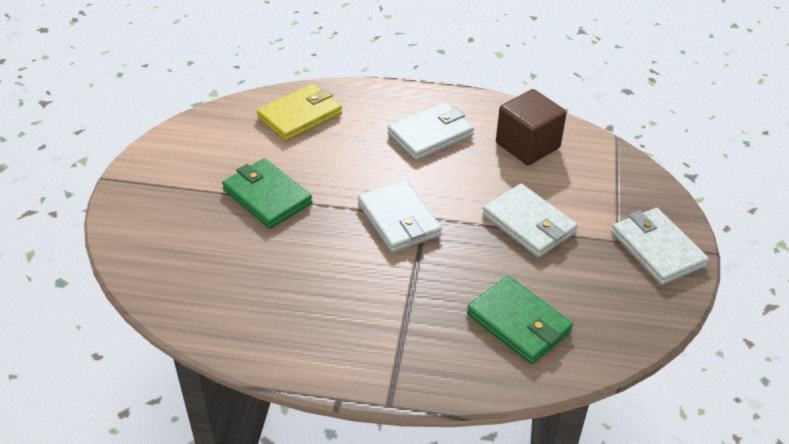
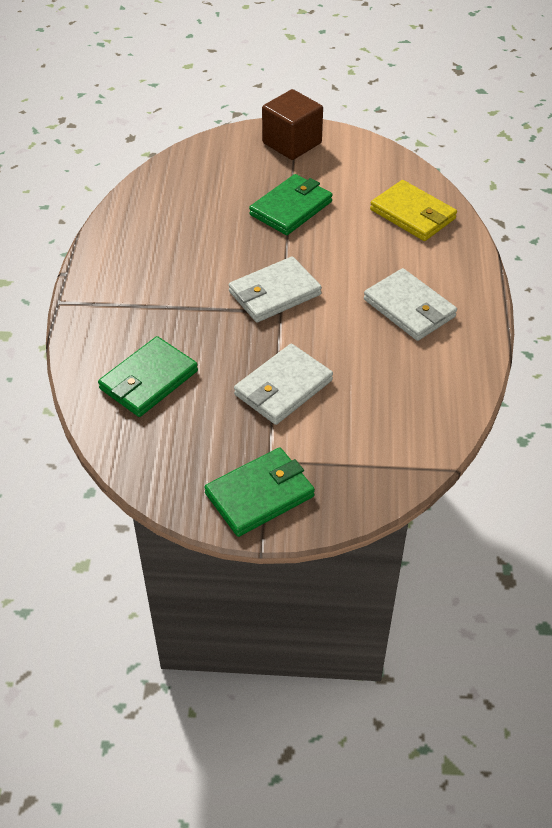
camera: 85 degrees right, 5 degrees up
(527, 145) = (412, 387): brown cube -> brown cube (292, 143)
(657, 249) = (260, 495): white wallet -> green wallet

